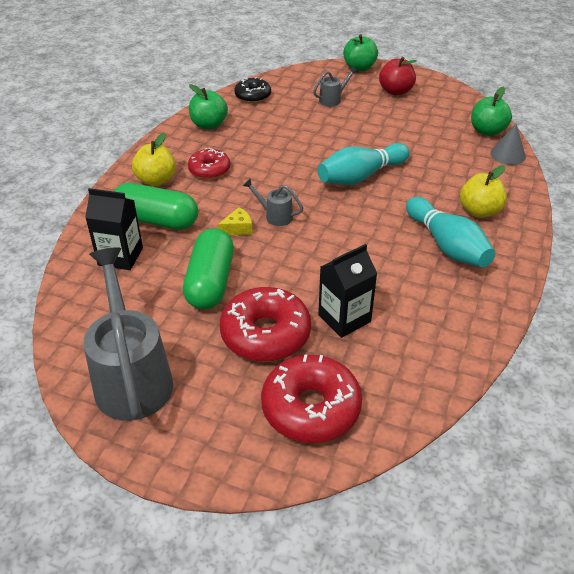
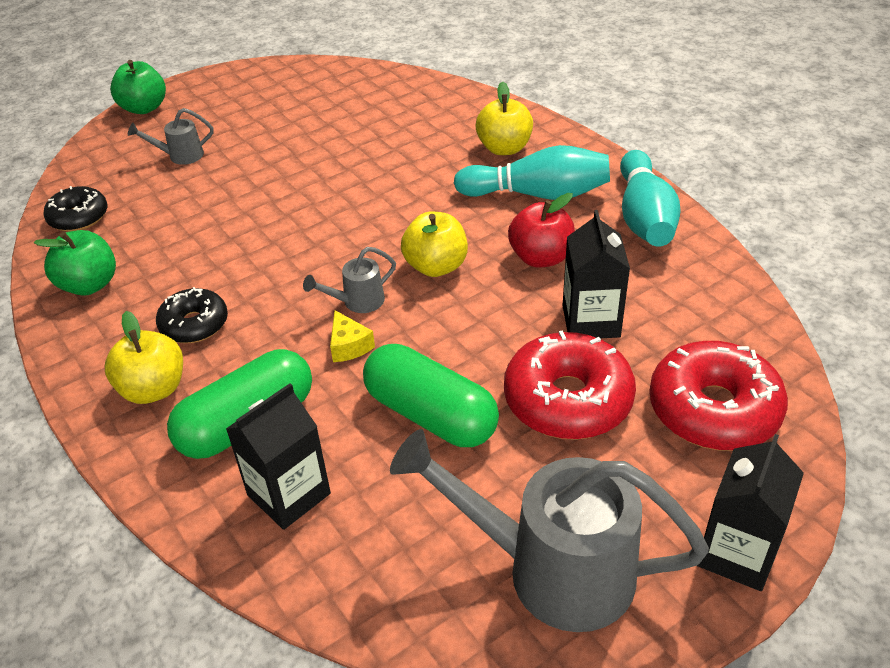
camera: 55 degrees left, 0 degrees up
(194, 459) = (737, 553): none -> black carton
(209, 170) = (194, 324): red donut -> black donut
(238, 228) = (349, 346): yellow cheese -> yellow cheese turned 150 degrees clockwise
(332, 99) = (181, 156): grey watering can -> grey watering can turned 105 degrees counterclockwise
(333, 232) = (436, 266): none -> yellow apple
(361, 176) = (358, 201): turquoise bowling pin -> turquoise bowling pin (644, 217)
(395, 91) = (229, 104): red apple -> red apple (541, 258)
(487, 131) = (380, 81): green apple -> none
(507, 155) = (433, 88): grey cone -> none

